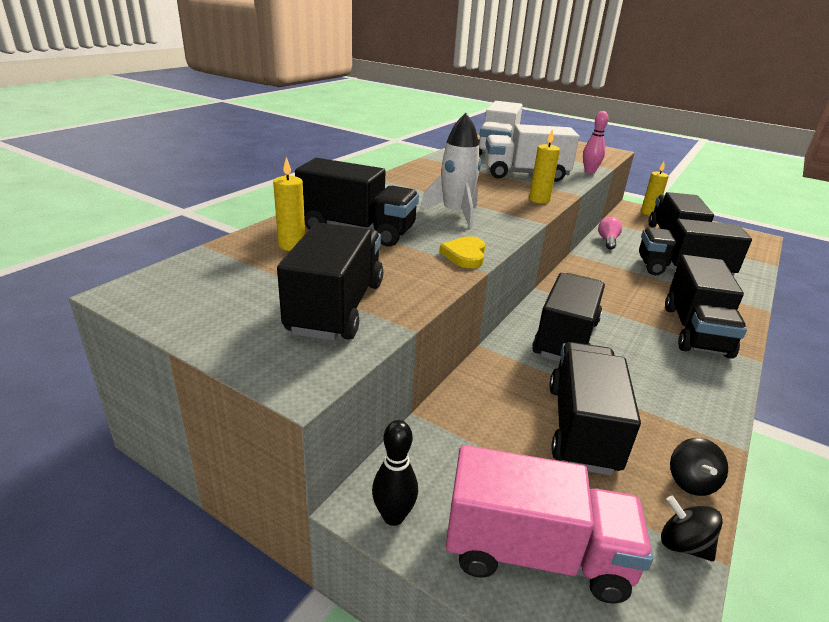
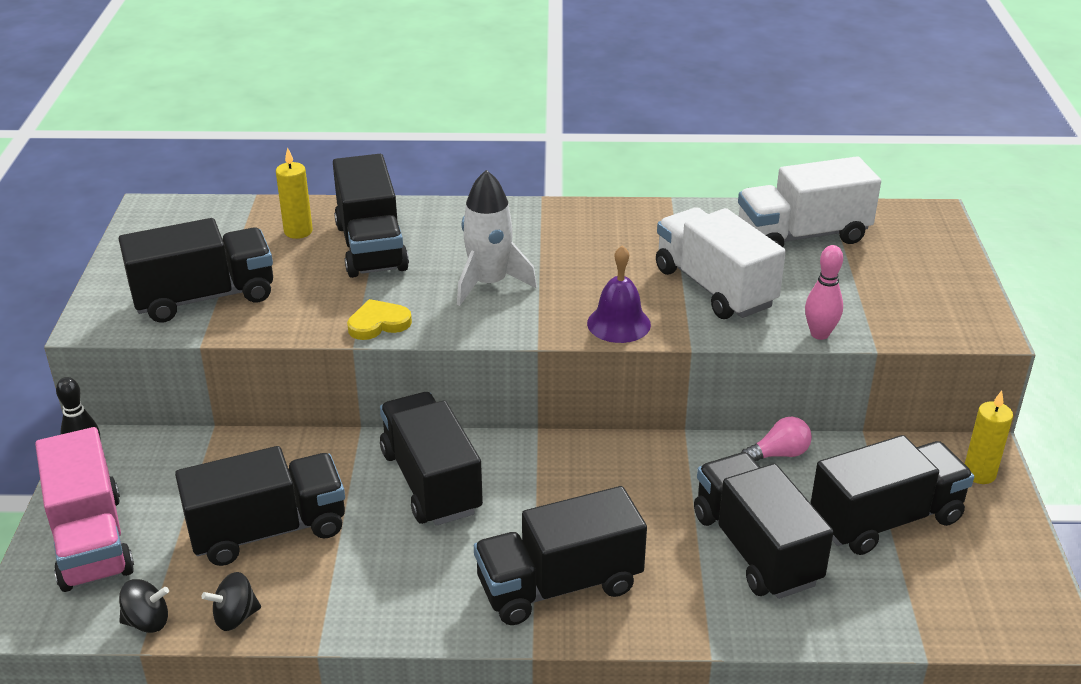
camera: 60 degrees right, 5 degrees up
(539, 200) = (618, 323): yellow candle -> purple bell
(566, 338) = (431, 482): black truck -> black truck turned 105 degrees counterclockwise
(683, 545) = (147, 622): black spinning top -> black spinning top turned 75 degrees clockwise

